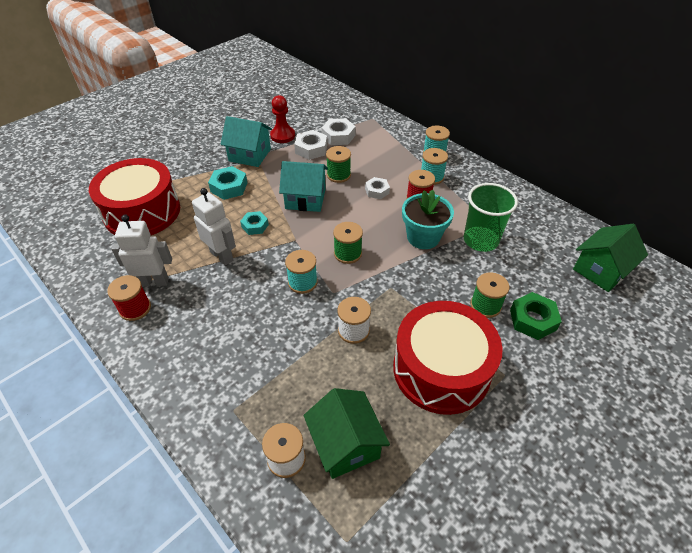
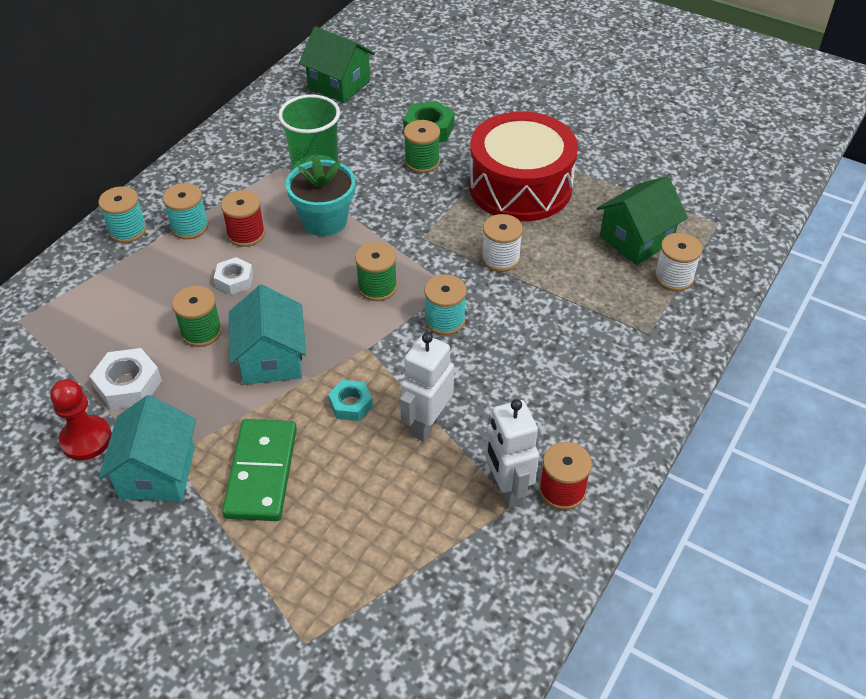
camera: 105 degrees left, 0 degrees up
(142, 212) = (359, 582): red drum -> none
(229, 187) = (261, 472): turquoise nut -> green domino
(338, 136) = (83, 356): white nut -> none

